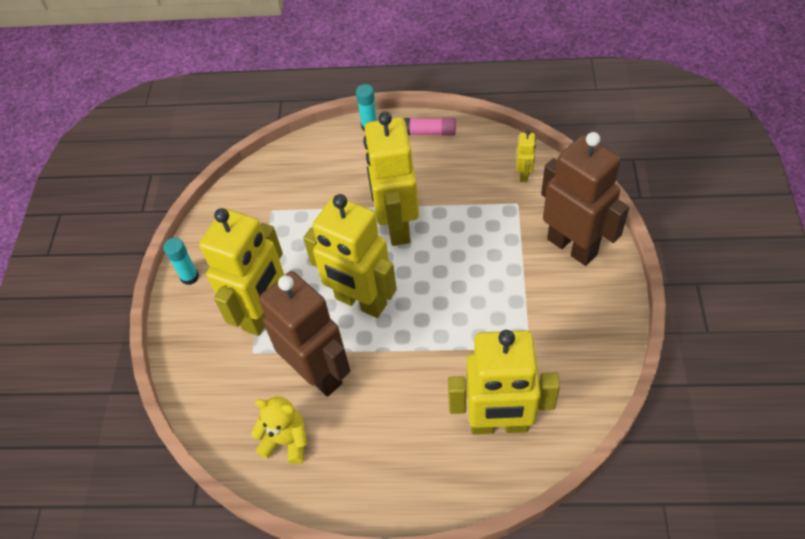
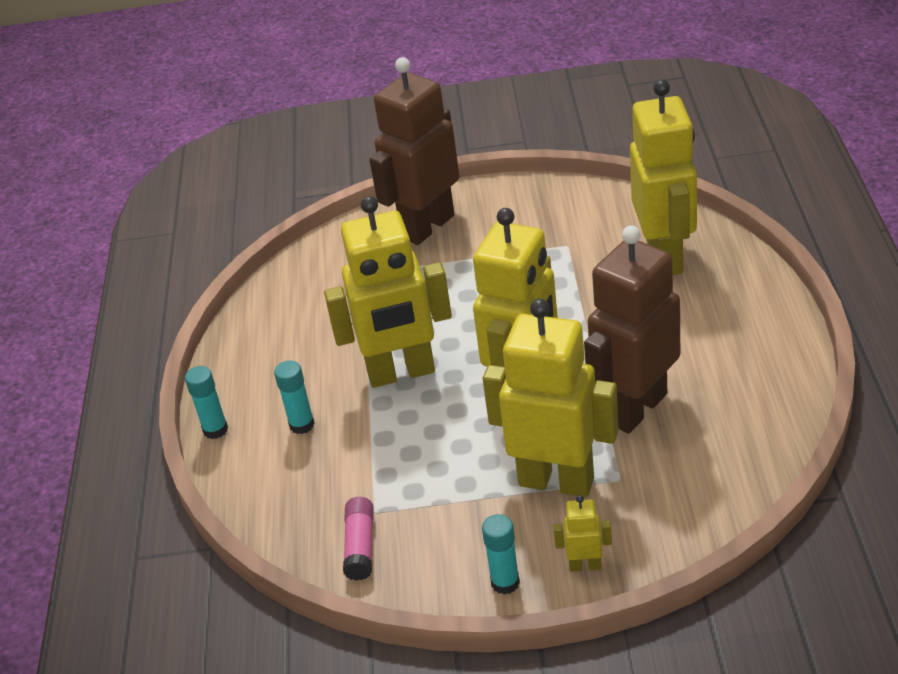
camera: 95 degrees left, 15 degrees down
(286, 441) = (735, 419): yellow teddy bear -> none
(361, 170) = (302, 425): none -> turquoise glue stick
(430, 132) = (235, 365): pink glue stick -> pink glue stick (360, 546)
(524, 174) = (317, 272): yellow robot -> yellow robot (585, 565)

